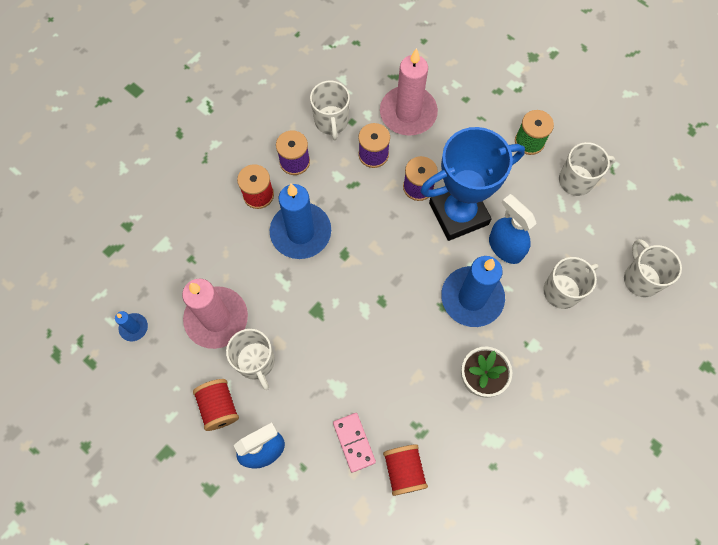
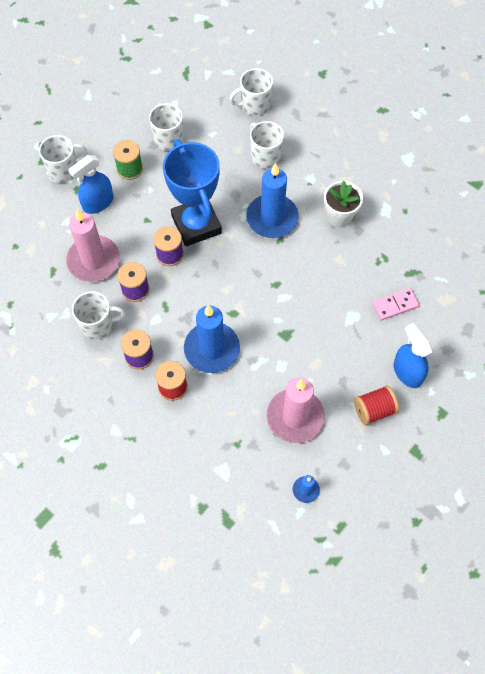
camera: 90 degrees left, 5 degrees down
(256, 362) = (333, 382): white mug -> white mug (64, 170)
(404, 470) = (414, 270): red spool -> none
(505, 247) = (228, 192): blue spray bottle -> blue spray bottle (98, 203)

